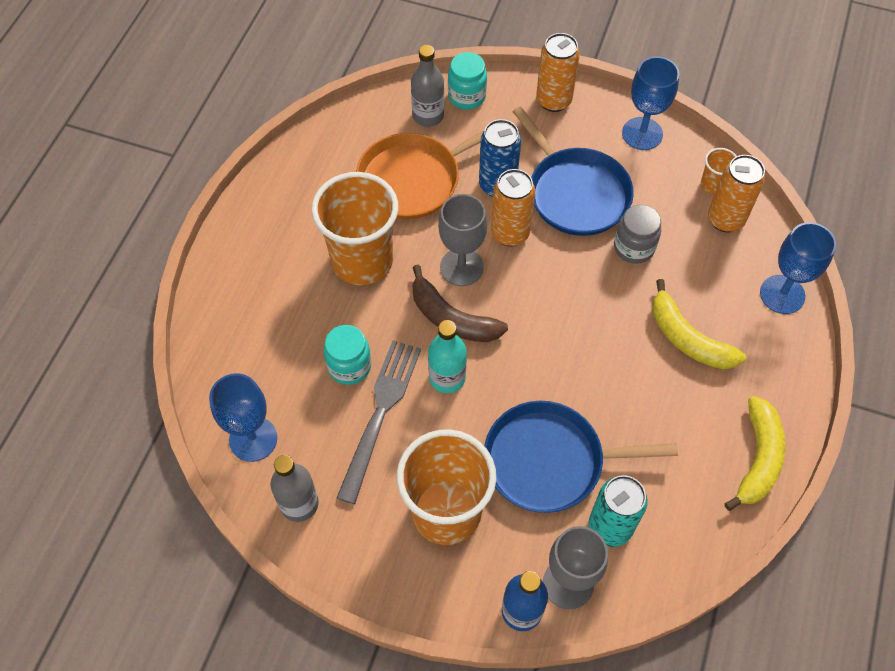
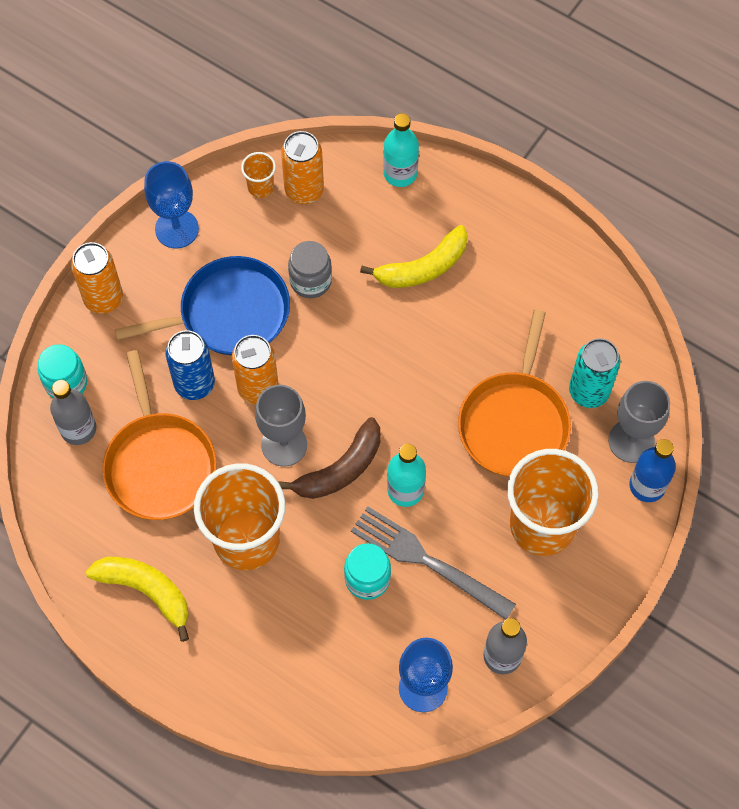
camera: 75 degrees left, 5 degrees up
(550, 461) = (514, 423): blue pan -> orange pan
(757, 459) = (555, 253): yellow banana -> yellow banana (146, 591)
(782, 294) = (400, 173): blue goblet -> turquoise bottle

